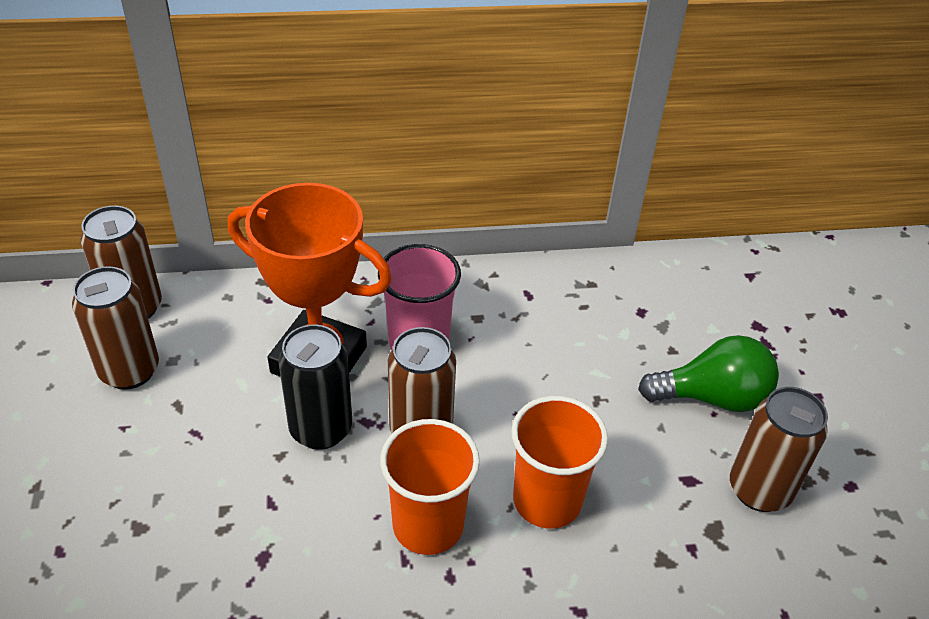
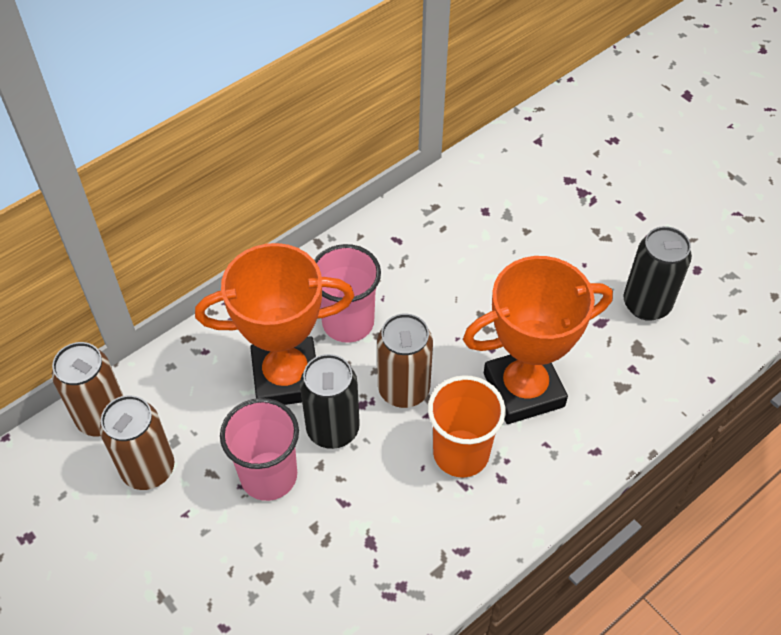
camera: 30 degrees left, 10 degrees up
(225, 437) = (268, 475): none -> pink cup
(547, 500) = (523, 390): orange cup -> orange trophy
(712, 397) = (575, 253): green light bulb -> none
(759, 490) = (646, 304): brown can -> black can

